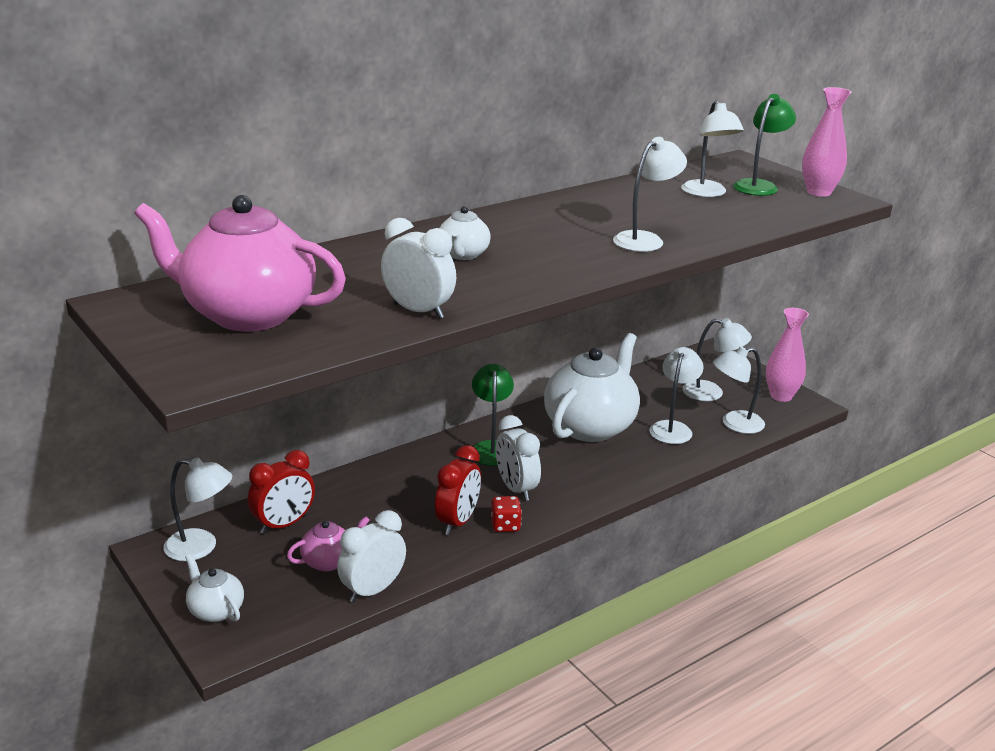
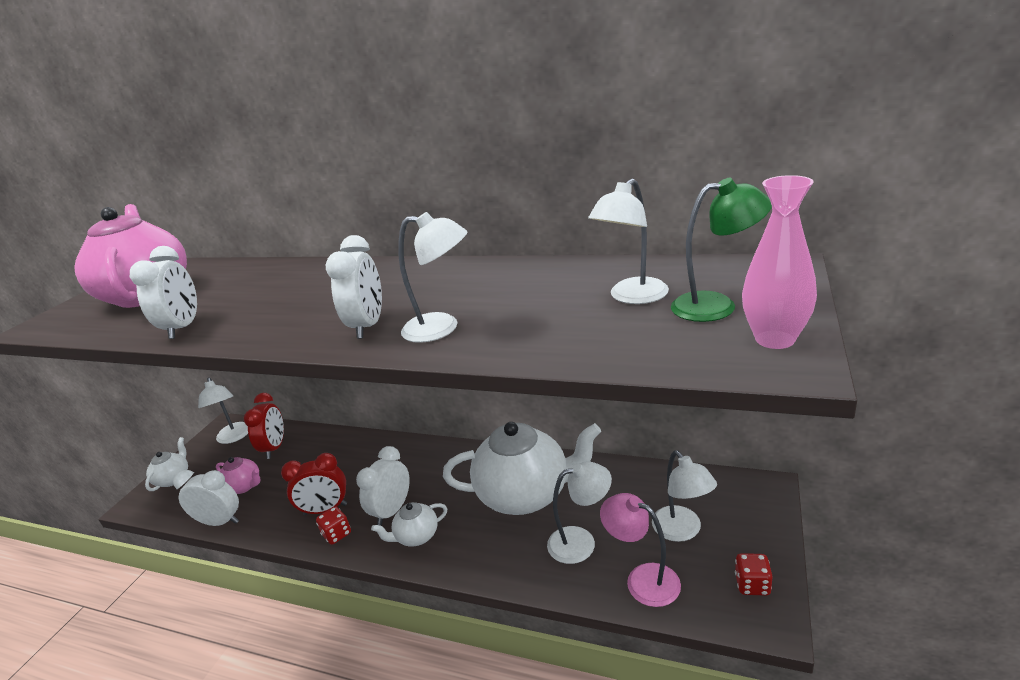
camera: 60 degrees right, 0 degrees up
(284, 524) = (275, 448): red clock -> red clock turned 105 degrees counterclockwise
(463, 255) = (315, 293): white teapot -> white teapot (416, 536)
(491, 448) = (438, 468): green lamp -> none
(589, 255) = (368, 326): none -> white clock
(734, 424) = (642, 579): white lamp -> pink lamp
(781, 396) = (752, 585): pink vase -> red dice

